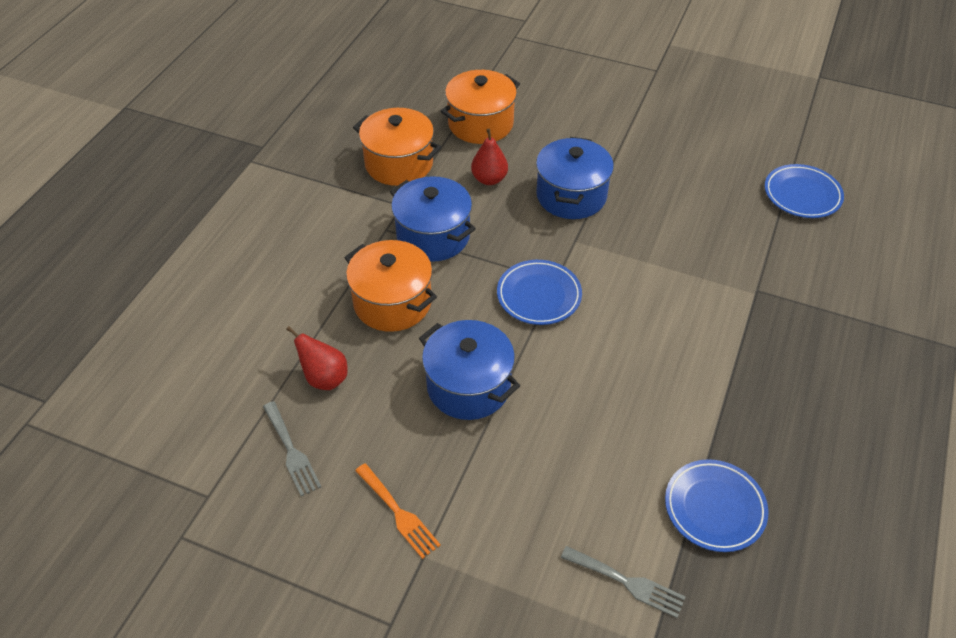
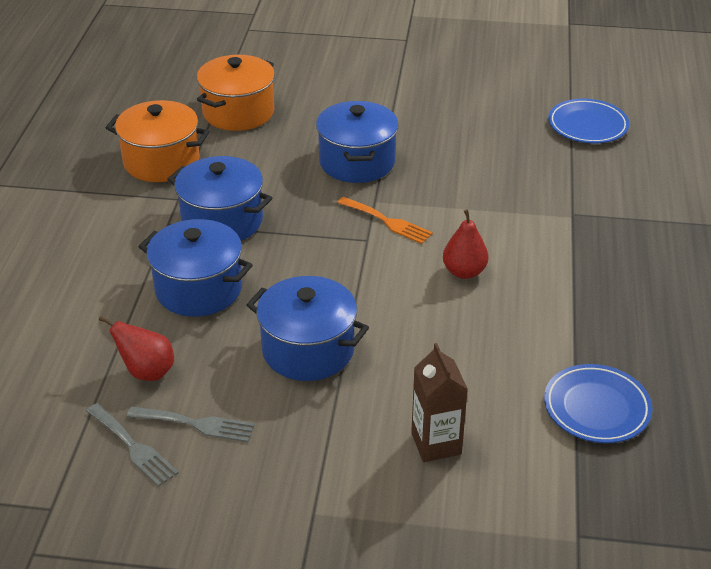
camera: 15 degrees left, 10 degrees down
(392, 302) = (198, 289): orange pot -> blue pot
(399, 513) = (273, 480): orange fork -> orange fork (388, 222)
(489, 179) = (265, 160): red pear -> red pear (464, 272)
(539, 295) = (354, 256): blue plate -> none
(553, 511) = (436, 444): none -> brown carton
(627, 583) = (533, 491): grey fork -> grey fork (197, 424)

